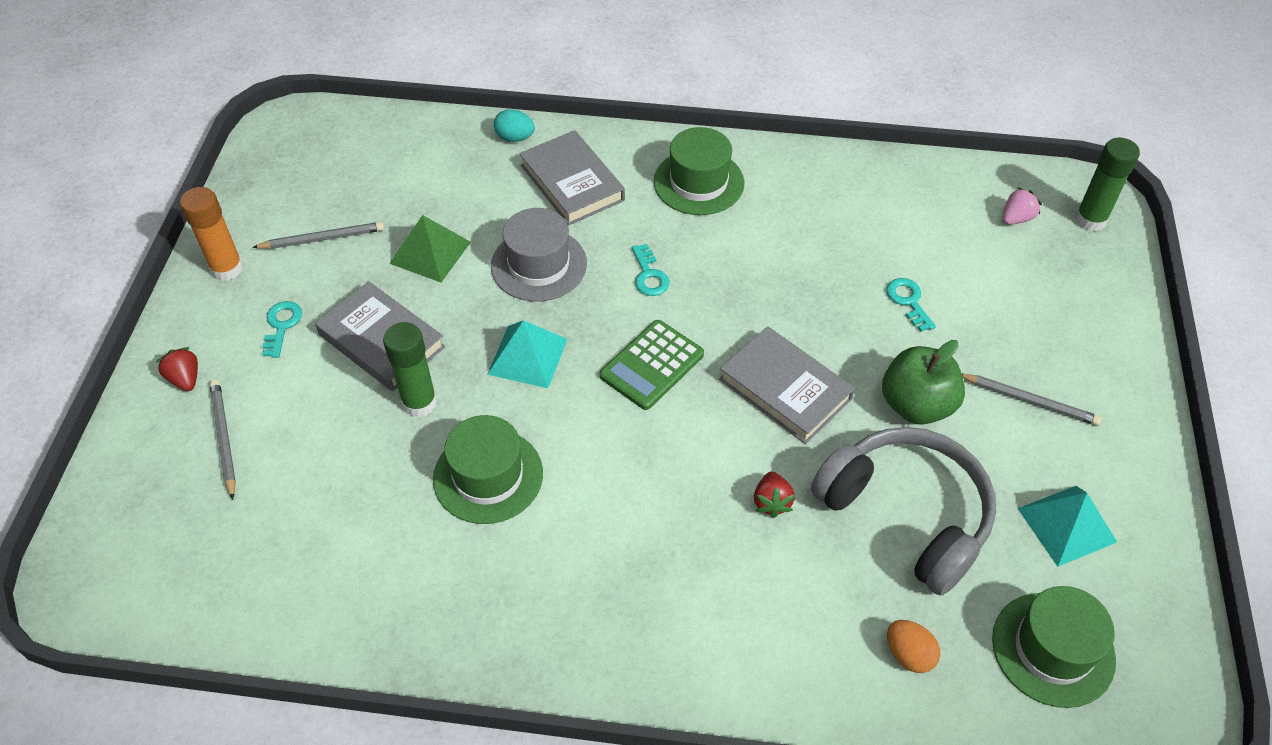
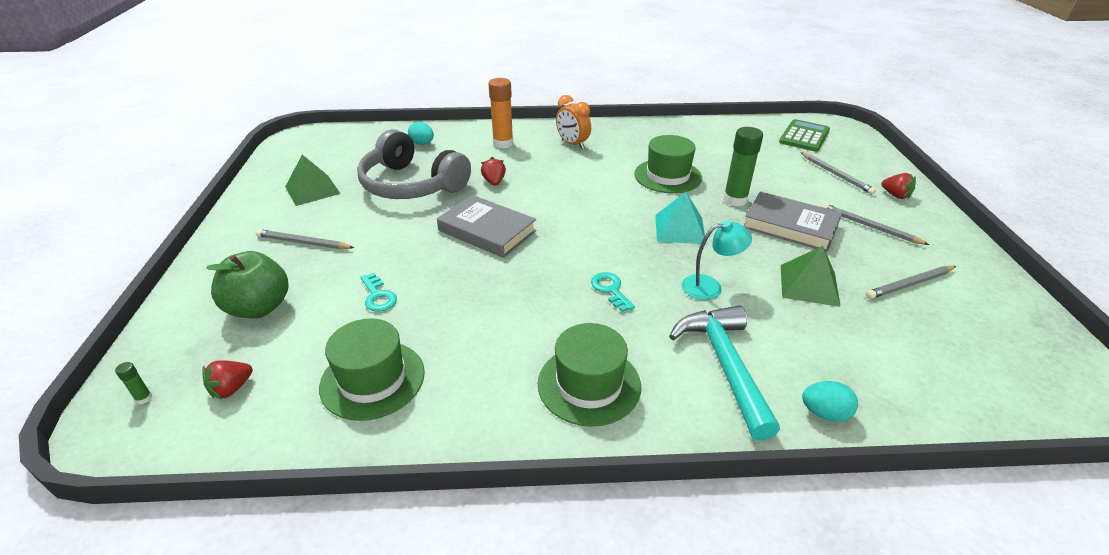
camera: 170 degrees right, 15 degrees down
(227, 269) = (956, 255): orange glue stick -> orange glue stick (503, 143)
(281, 326) = (869, 226): turquoise key -> grey pencil
(539, 265) = (710, 286): grey hat -> turquoise lamp
(572, 183) = (725, 365): grey book -> turquoise hammer
(617, 604) = (572, 144): none -> orange clock
(652, 365) = (587, 233): green calculator -> green calculator (804, 136)
(908, 654) = (422, 143): orange egg -> turquoise egg
(916, 405) = (391, 232): green apple -> green apple (259, 308)
(1016, 218) = (231, 389): pink strawberry -> red strawberry
(1053, 649) = (346, 151): green hat -> green hat (372, 379)
(1066, 525) = (312, 190): turquoise pyramid -> green pyramid
(1090, 220) = (144, 398): green glue stick -> green glue stick, size x0.42

